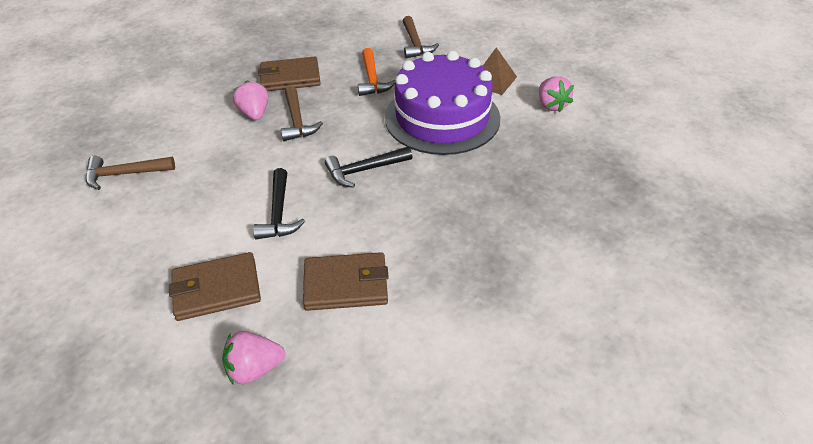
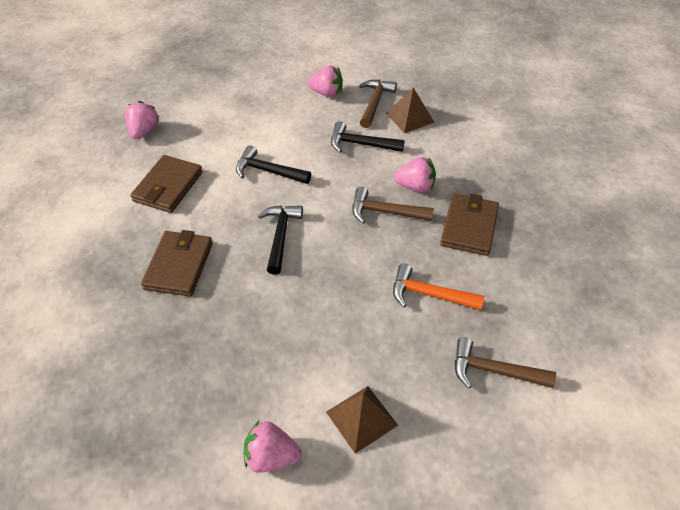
camera: 115 degrees right, 5 degrees up
(113, 218) = (327, 93): none -> pink strawberry
(146, 143) = (410, 117): none -> brown pyramid
(204, 162) = (361, 144): none -> black hammer
(216, 289) = (219, 127): brown wallet -> brown wallet (179, 266)
(442, 117) = (319, 328): purple cake -> none

